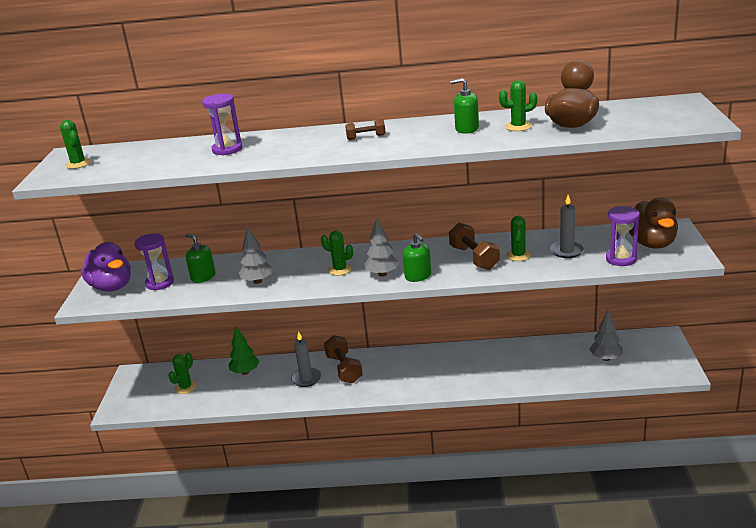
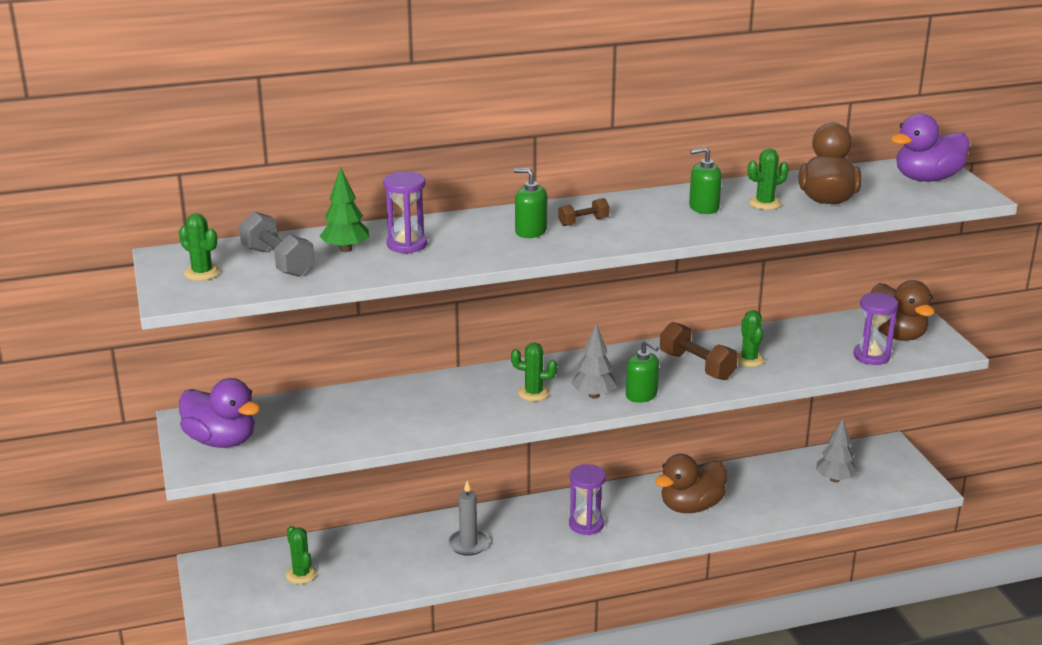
camera: 20 degrees left, 0 degrees up
(132, 158) = (277, 262): none -> grey dumbbell
(160, 283) = (290, 430): purple hourglass -> purple hourglass (586, 524)
(185, 387) = (301, 574): green cactus -> green cactus turned 45 degrees counterclockwise
(203, 277) = (348, 417): green soap dispenser -> green soap dispenser (530, 231)
(245, 372) = (376, 544): green tree -> green tree (345, 249)
(258, 281) = (431, 417): grey tree -> none
(344, 369) = (513, 526): brown dumbbell -> none
(481, 368) = (691, 506): none -> brown duck
(567, 251) = (803, 350): grey candle -> none
(671, 110) = (927, 179): none -> purple duck

